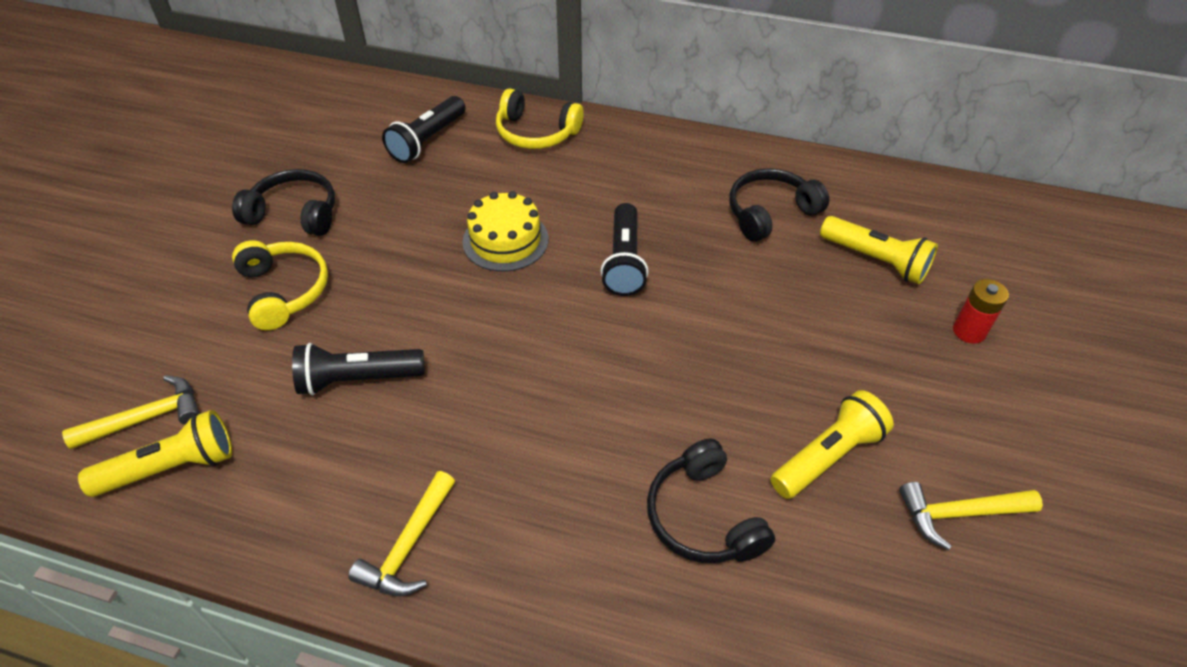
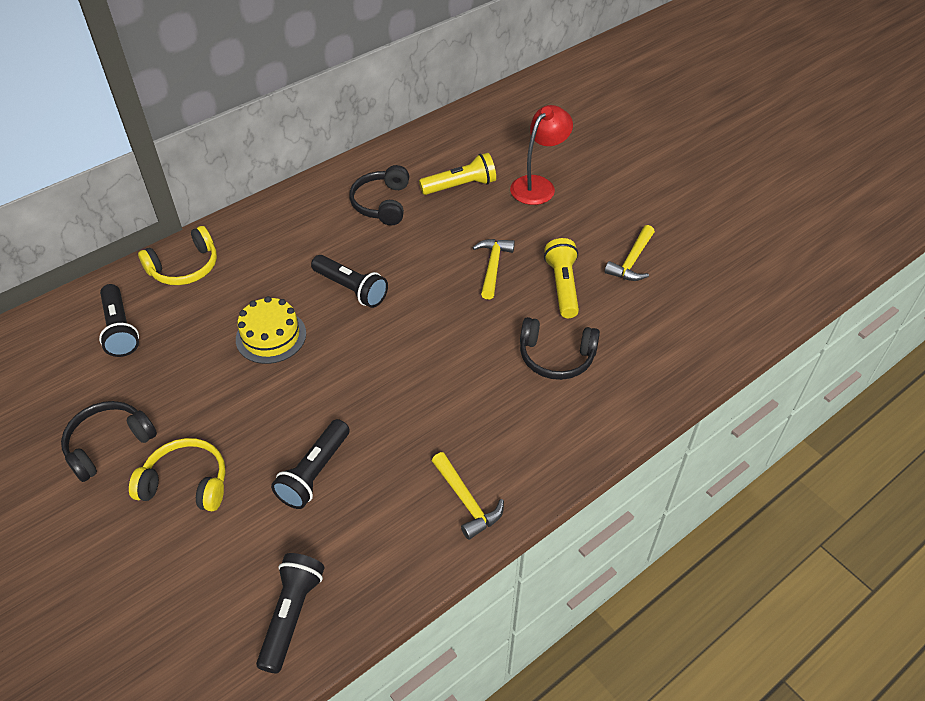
camera: 55 degrees left, 0 degrees up
(147, 418) = (230, 617): yellow hammer -> yellow hammer (493, 267)
(171, 468) = (292, 615): yellow flashlight -> black flashlight
(969, 331) = (538, 185): red battery -> red lamp

